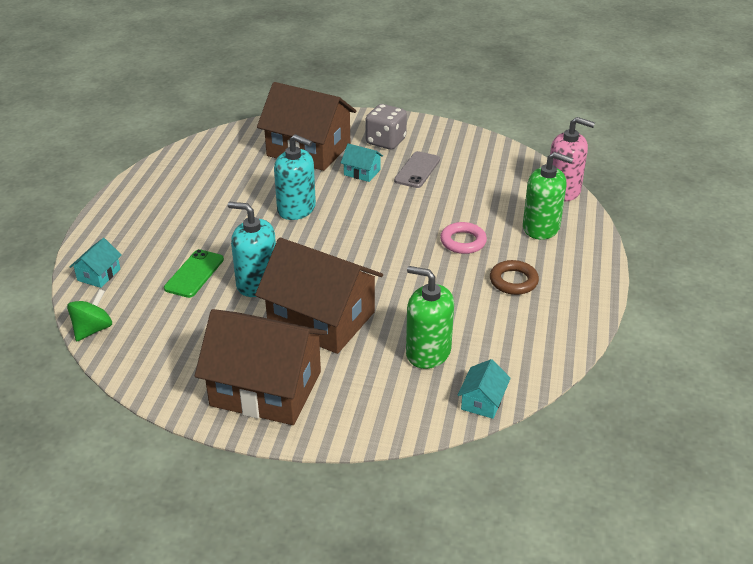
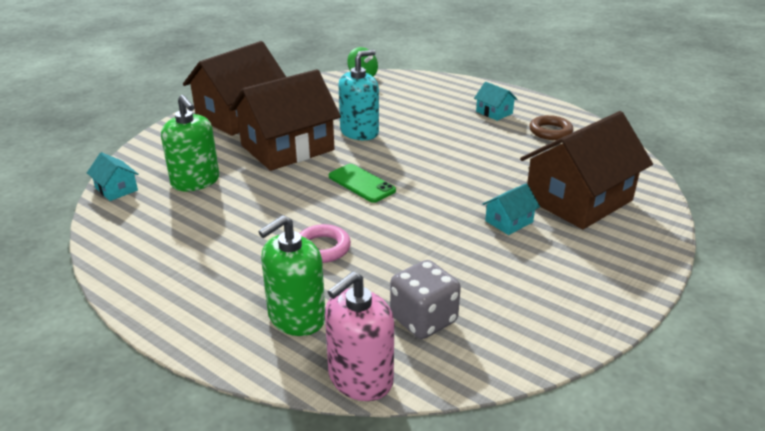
camera: 115 degrees right, 5 degrees down
(99, 275) = (424, 83): turquoise house -> turquoise house (494, 112)
(194, 274) = (395, 112): green phone -> green phone (361, 183)
(296, 209) = (458, 169): turquoise soap dispenser -> none
(385, 141) = (579, 258): grey dice -> grey dice (423, 319)
(417, 170) = (492, 262): grey phone -> none
(428, 352) = (195, 181): green soap dispenser -> green soap dispenser turned 90 degrees clockwise
(513, 281) = (228, 257): brown ring -> brown ring (550, 131)

